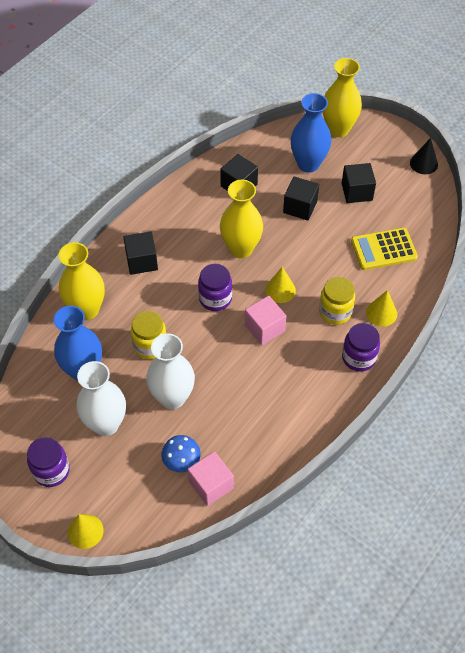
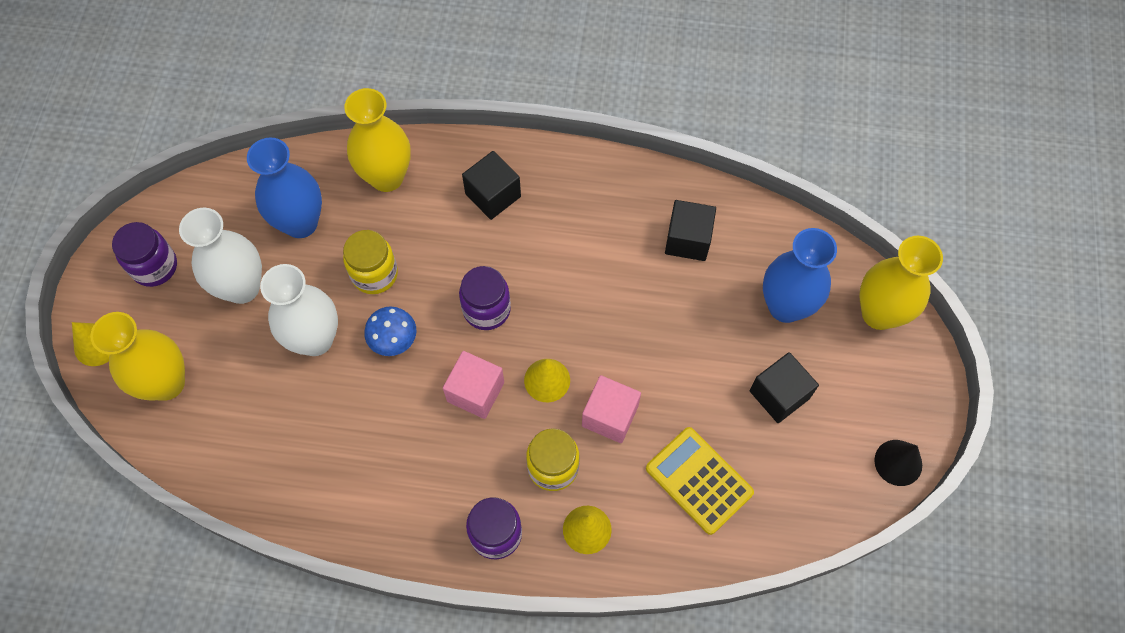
camera: 60 degrees right, 10 degrees up
(181, 461) = (234, 397): blue mushroom -> blue mushroom (393, 339)
(211, 485) = (217, 447): pink cube -> pink cube (610, 416)
(241, 249) = (584, 297): yellow vase -> yellow vase (166, 383)
(300, 207) = (701, 334): black cube -> none

